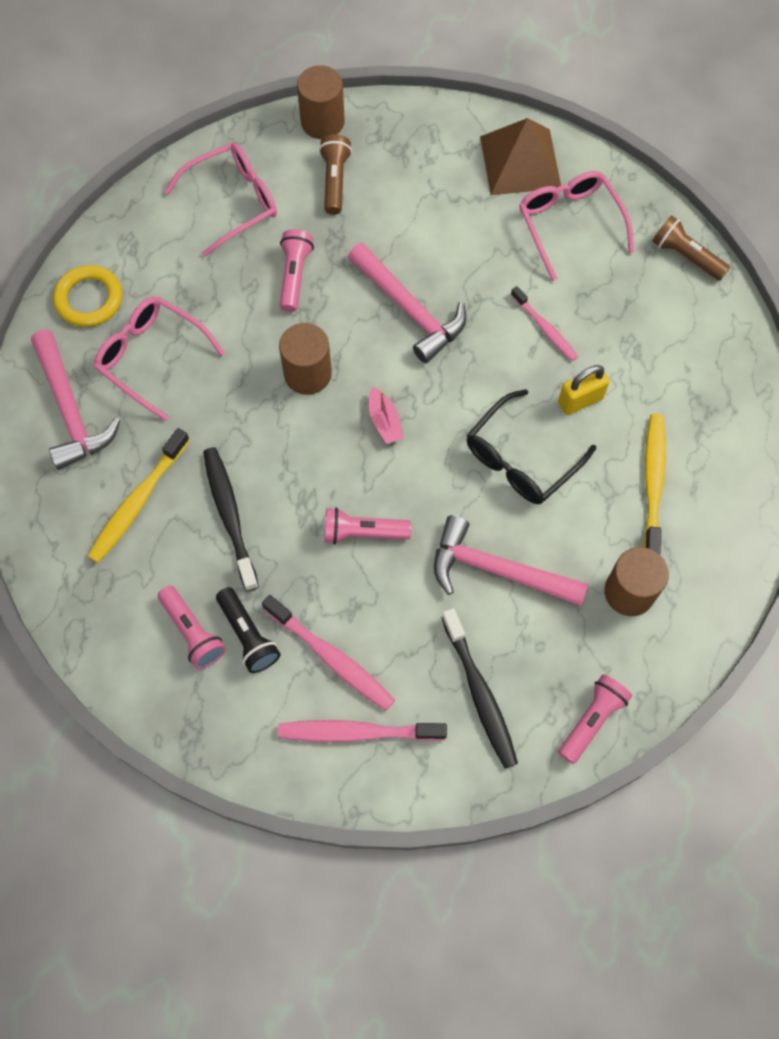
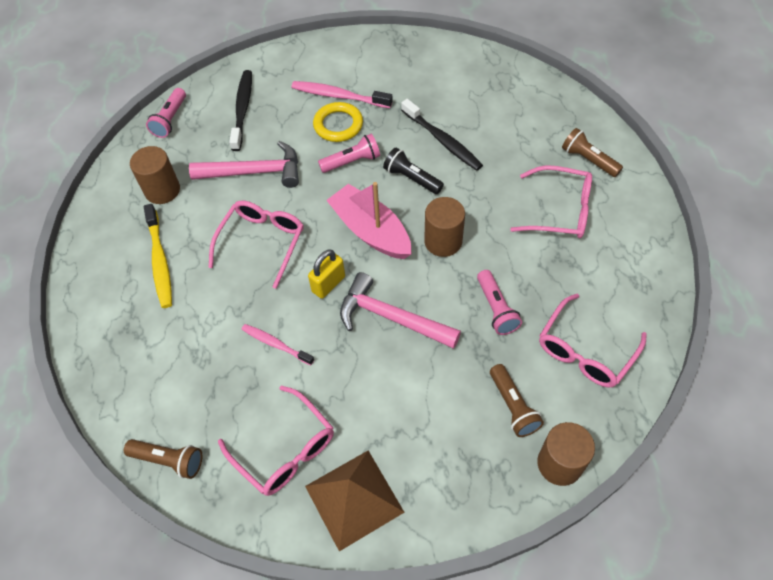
camera: 160 degrees right, 10 degrees down
(70, 409) = (588, 160): pink hammer -> brown flashlight
(89, 299) = (635, 232): yellow ring -> yellow ring (338, 125)
(138, 502) = (505, 127): yellow toothbrush -> none
(193, 632) = (427, 80): pink flashlight -> none
(248, 635) = (393, 89): black flashlight -> black flashlight (411, 178)
(357, 732) = (307, 70): pink toothbrush -> none
(384, 421) = (371, 231): pink boat -> pink boat, size x2.14
(480, 693) = (242, 109): black toothbrush -> black toothbrush turned 45 degrees clockwise
(521, 459) = (262, 242): black glasses -> pink glasses
(580, 400) = (230, 299): yellow padlock -> yellow padlock (328, 284)

